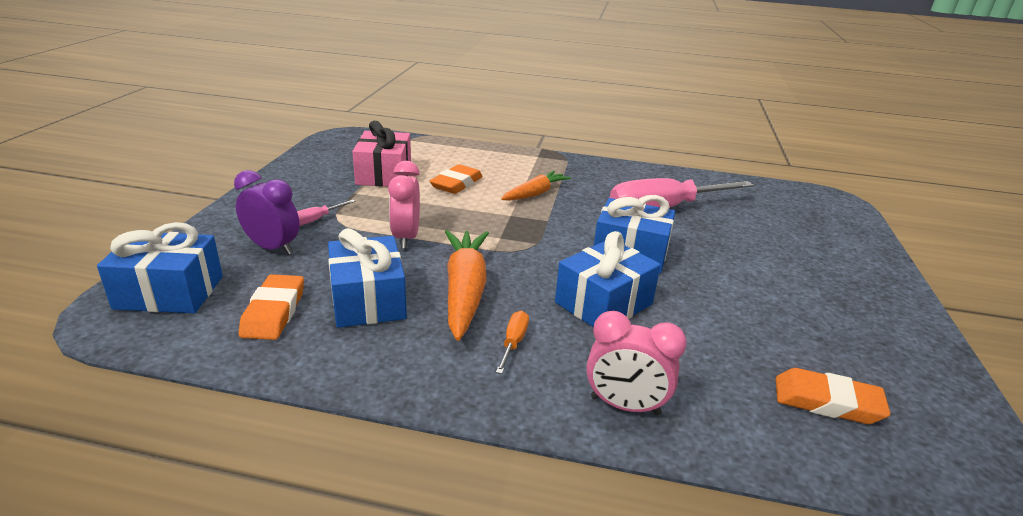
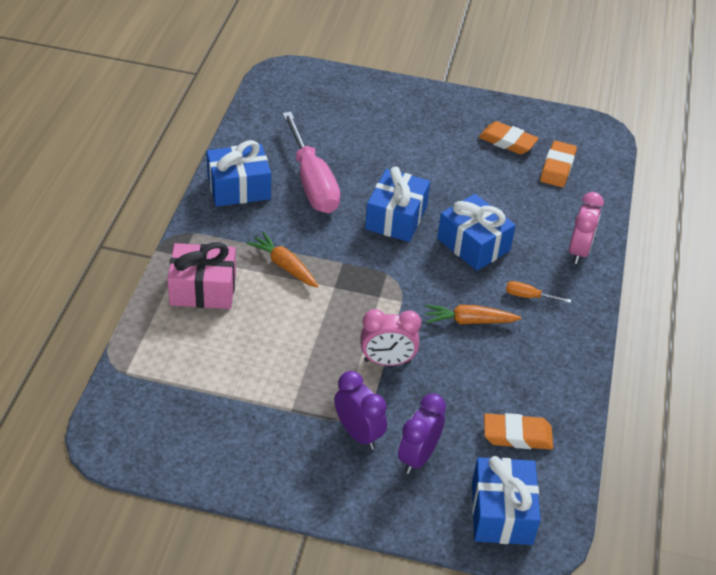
camera: 90 degrees left, 15 degrees up
(315, 220) = (358, 434): pink screwdriver -> purple clock
(368, 300) = (491, 379): blue gift -> blue gift (239, 188)
(384, 174) = (240, 389): pink gift -> pink gift (203, 289)
(456, 184) = (263, 326): orange eraser -> orange eraser (507, 141)
(465, 291) = (469, 321): orange carrot -> orange carrot, size x0.63

